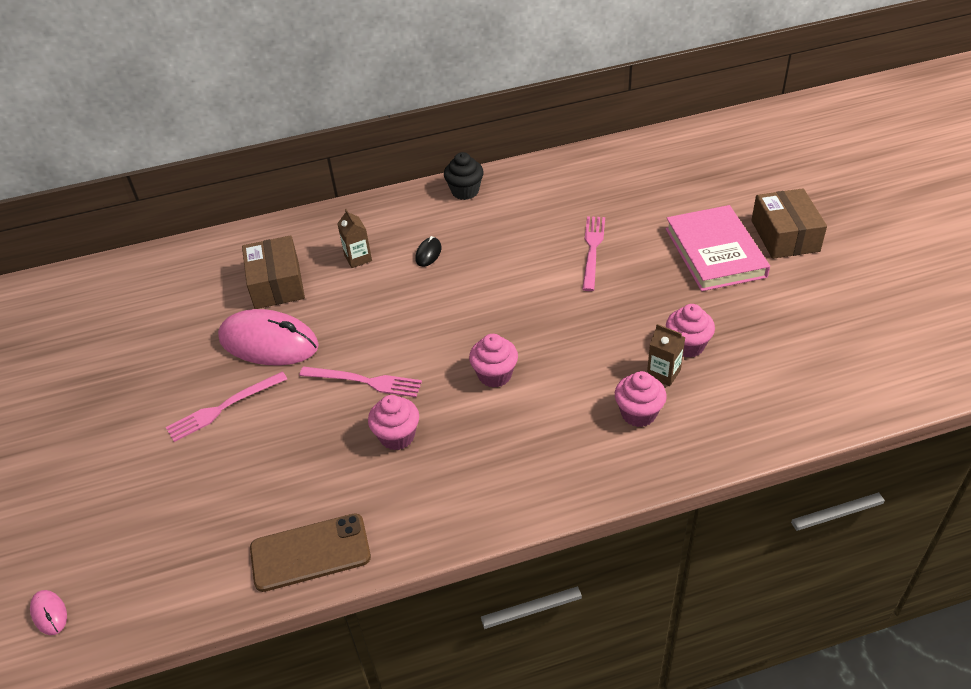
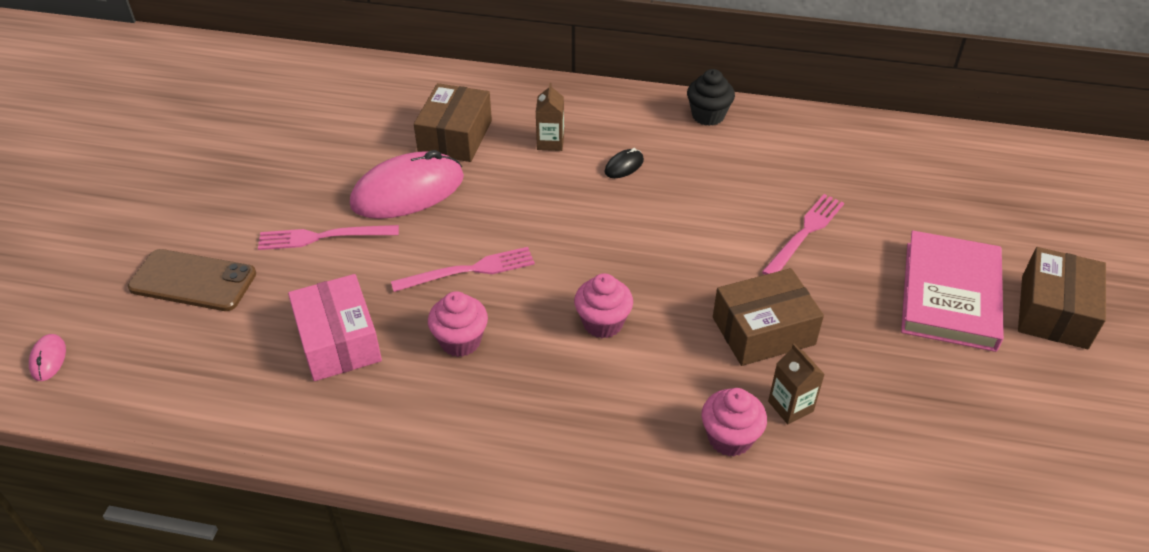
camera: 25 degrees right, 0 degrees up
(269, 342) = (408, 191): pink mouse -> pink mouse turned 75 degrees counterclockwise
(299, 481) = (338, 341): none -> pink box
(310, 552) = (298, 418): brown phone -> brown phone (193, 281)
(365, 381) = (469, 270): pink fork -> pink fork turned 60 degrees counterclockwise
(611, 330) = (763, 331): none -> brown box
(687, 345) = (841, 388): pink cupcake -> none

